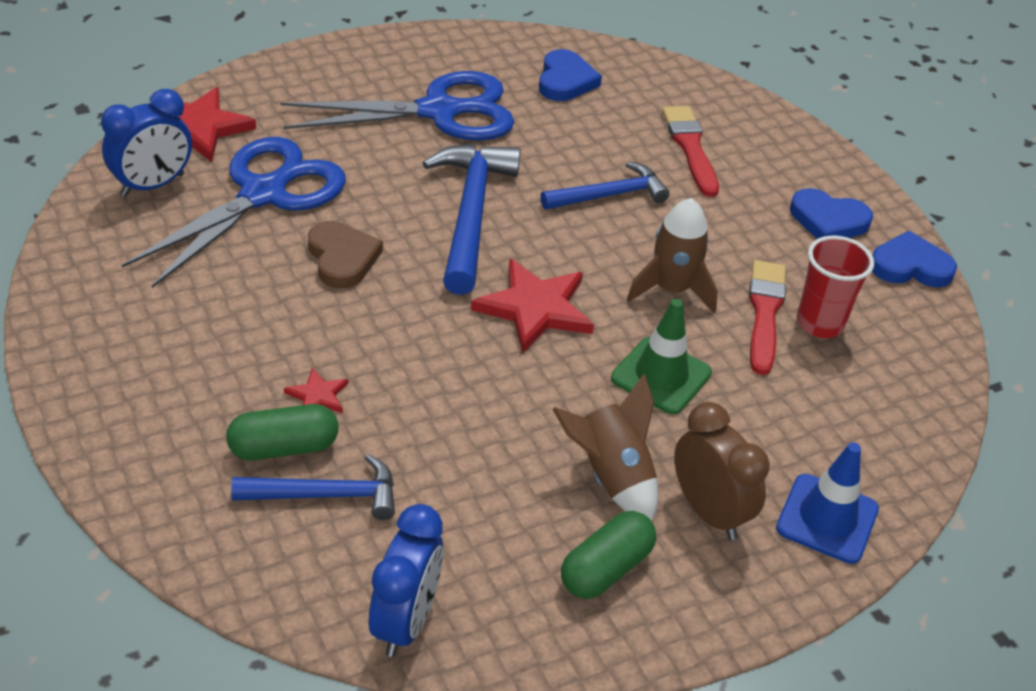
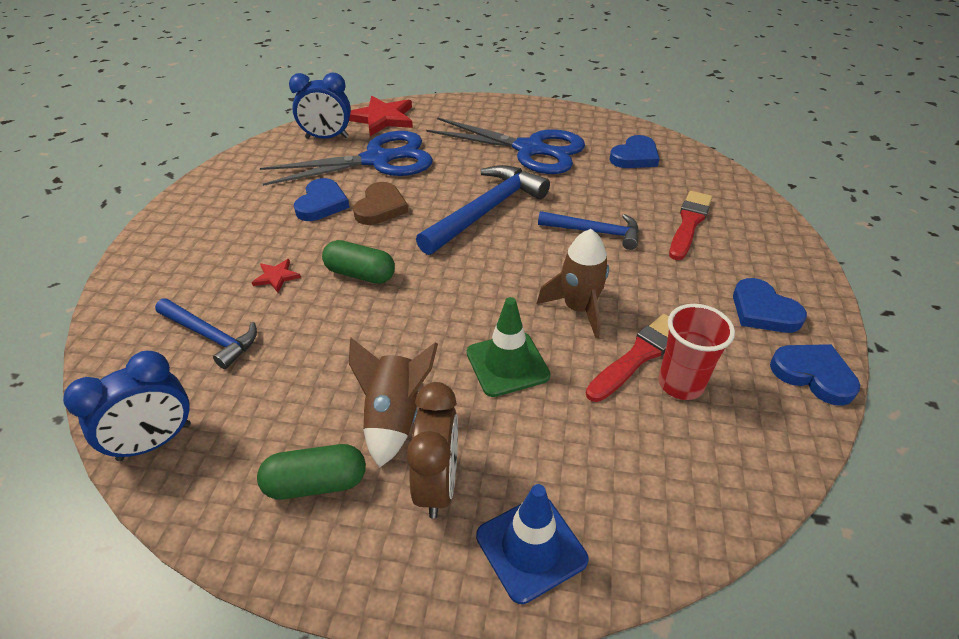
camera: 40 degrees right, 0 degrees up
(261, 282) = (322, 204): none -> blue heart
(284, 447) = (223, 297): green capsule -> green capsule (360, 274)
(535, 308) = (465, 281): red star -> none

